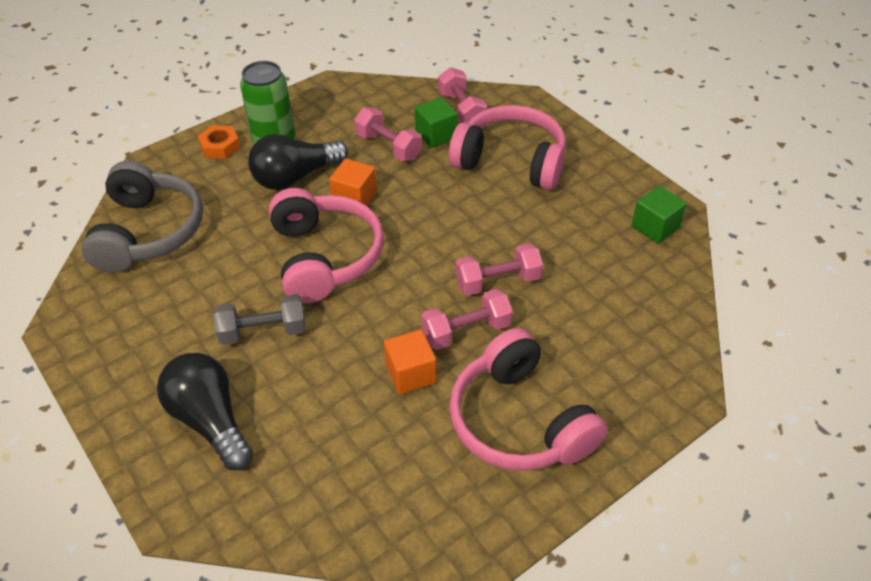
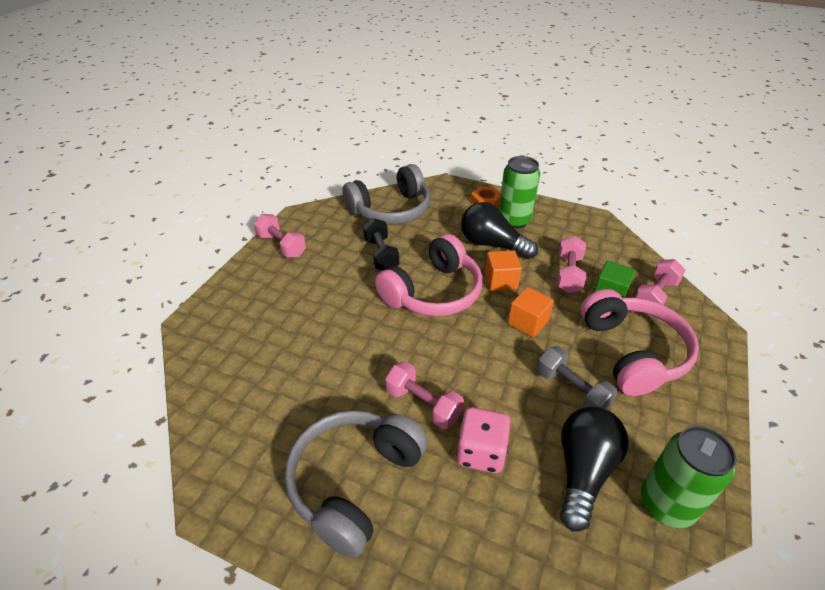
camera: 60 degrees right, 5 degrees down
(210, 421) = (265, 305): black light bulb -> black light bulb (583, 471)
(223, 275) = (381, 255): none -> black dumbbell
(263, 331) = (348, 294): grey dumbbell -> grey dumbbell (571, 390)
(410, 373) = (360, 388): orange cube -> orange cube (528, 322)
(497, 281) = (490, 402): pink dumbbell -> pink dumbbell (282, 246)
(519, 421) = (354, 482): pink headphones -> grey headphones
(544, 313) = (481, 452): none -> pink dice
(655, 227) = (666, 504): green cube -> green can

